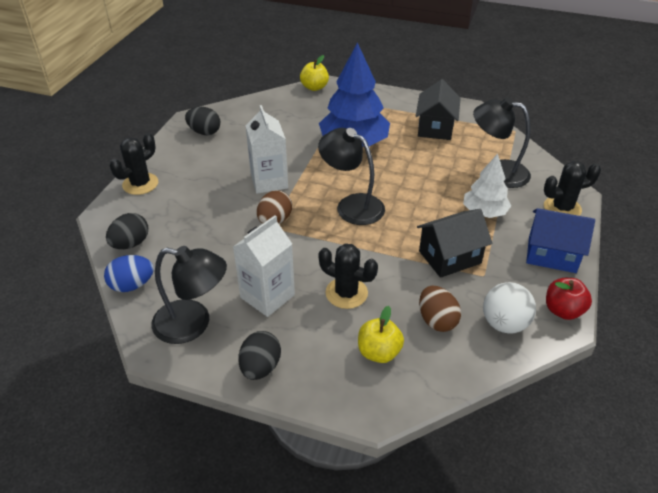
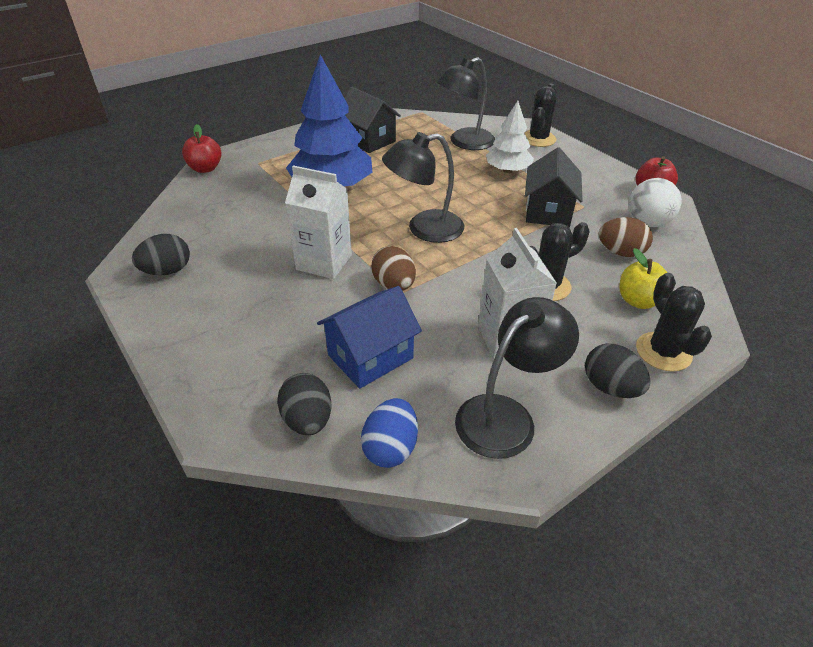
camera: 55 degrees left, 0 degrees up
(140, 184) = (195, 365): black cactus -> black cactus (663, 352)
(314, 87) = (205, 168): yellow apple -> red apple
(552, 254) = (586, 167): blue house -> blue house (370, 356)

